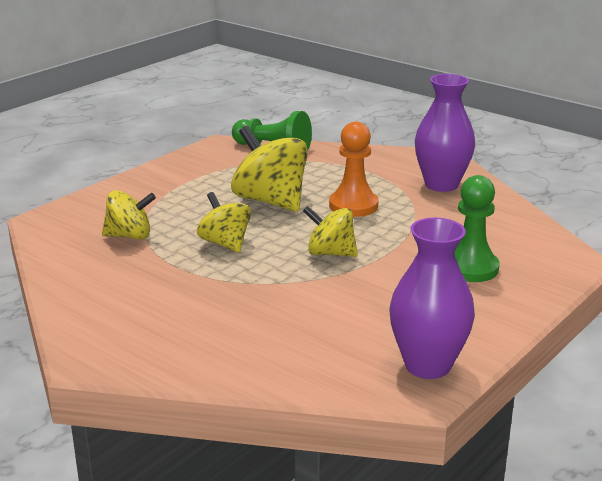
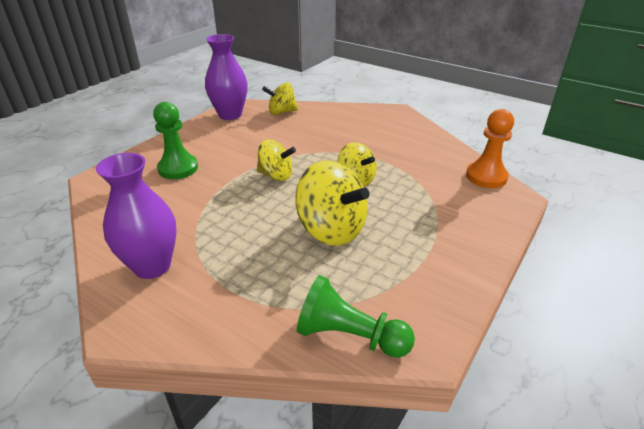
camera: 175 degrees right, 10 degrees up
(129, 236) = (432, 183): yellow spinning top -> yellow spinning top (281, 112)
(353, 205) = (252, 227): orange pawn -> orange pawn (486, 176)

